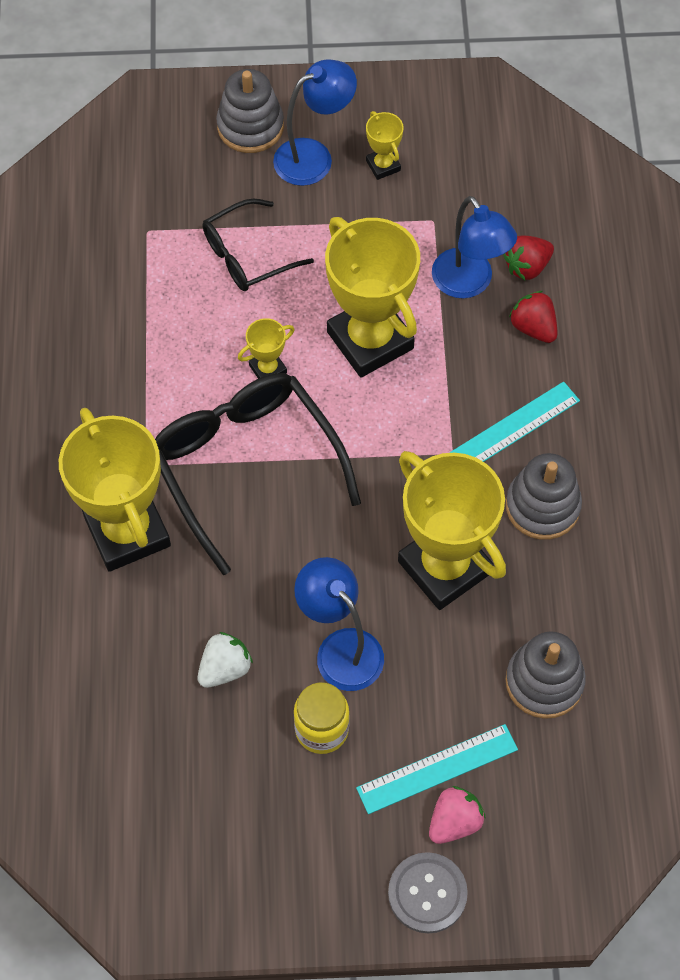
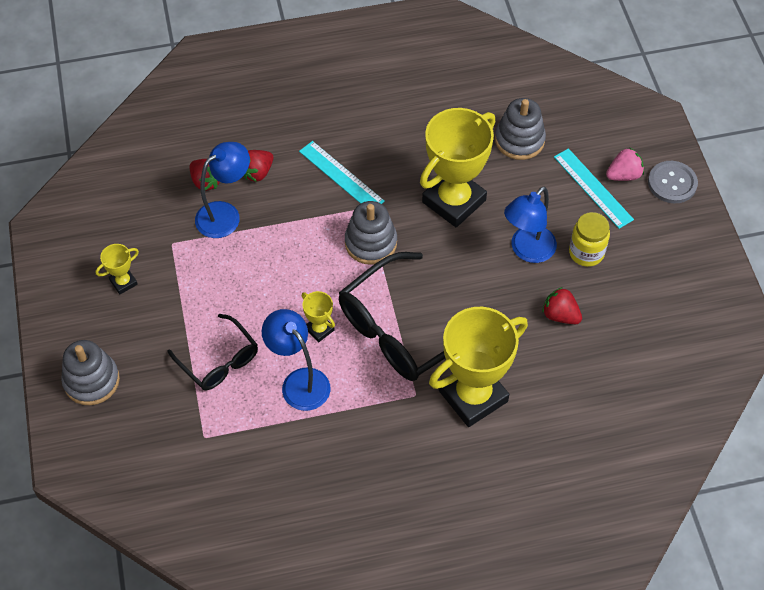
camera: 100 degrees left, 5 degrees down
(225, 668) = (560, 315): white strawberry -> red strawberry
(314, 156) = (118, 330): blue lamp -> blue lamp (299, 381)
(370, 340) = (284, 268): yellow trophy -> none
(454, 822) = (623, 175): pink strawberry -> pink strawberry turned 120 degrees clockwise
(542, 506) = (396, 153): grey stacking toy -> grey stacking toy (371, 243)

